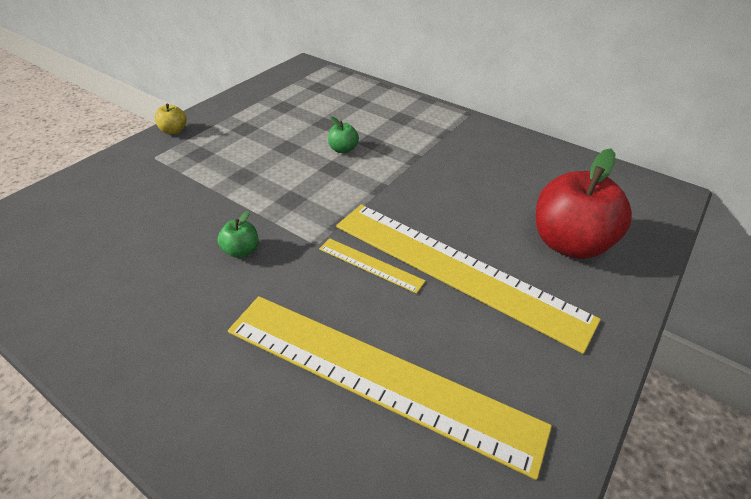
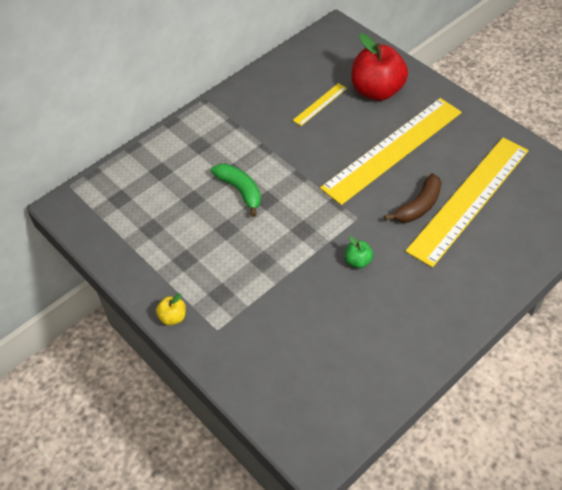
camera: 75 degrees left, 10 degrees up
(343, 149) = (240, 191): green apple -> green banana
(349, 307) = (418, 206): none -> brown banana
(370, 265) = (382, 191): yellow ruler -> yellow ruler (320, 104)

